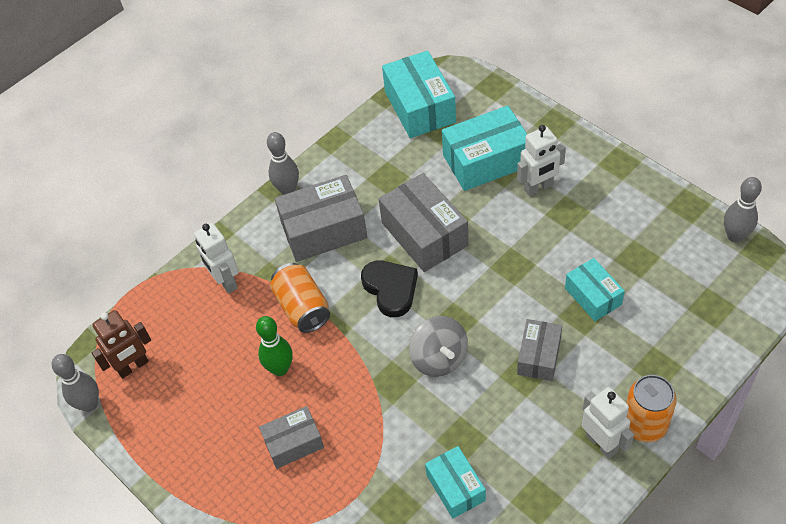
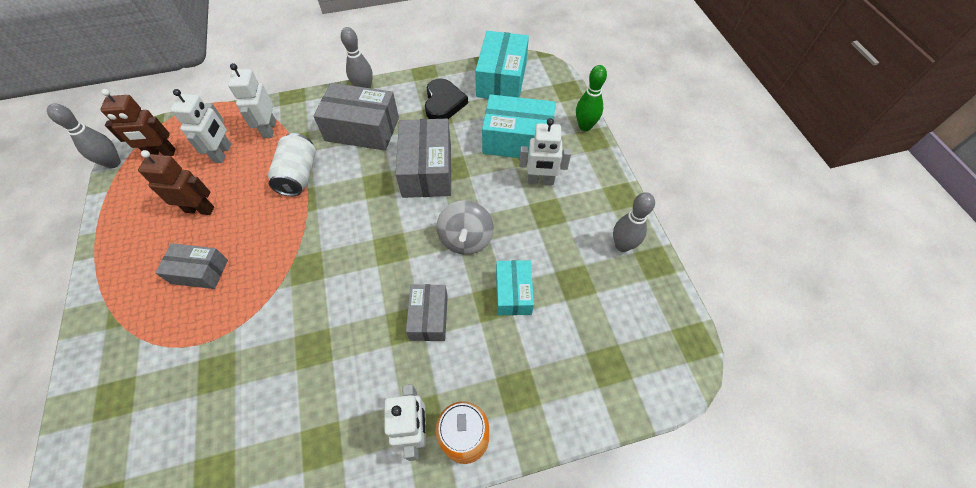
camera: 25 degrees right, 5 degrees up
(200, 330) = (223, 153): none -> white robot
(234, 393) = (200, 209): none -> brown robot
(280, 369) = (244, 210): green bowling pin -> green bowling pin (585, 126)
(302, 308) = (298, 175): orange can -> white can
(391, 289) = (368, 196): black heart -> black heart (443, 103)
(439, 358) = (354, 270): grey spinning top -> grey spinning top (466, 239)
(455, 487) = (271, 388): turquoise box -> none
(539, 356) = (429, 317): grey box -> grey box turned 45 degrees counterclockwise
(735, 236) = (678, 313): grey bowling pin -> grey bowling pin (622, 245)

